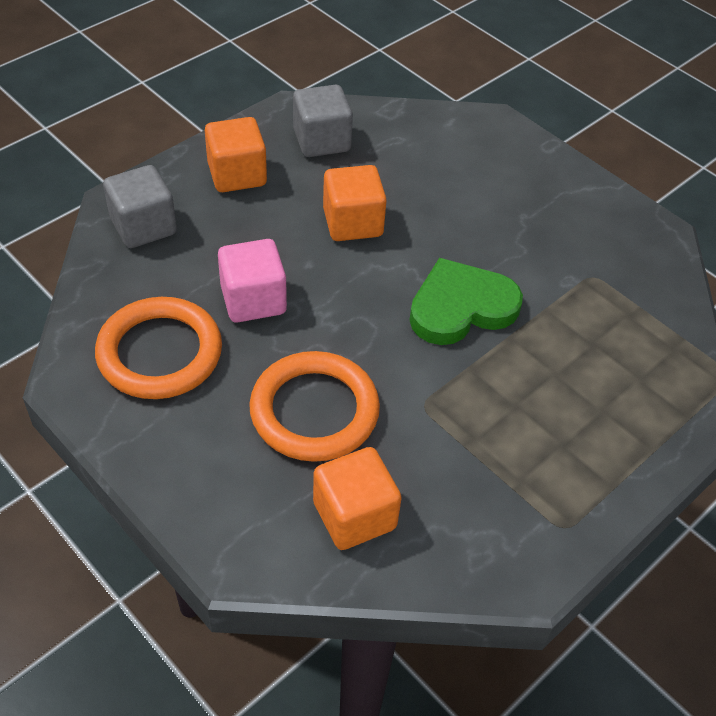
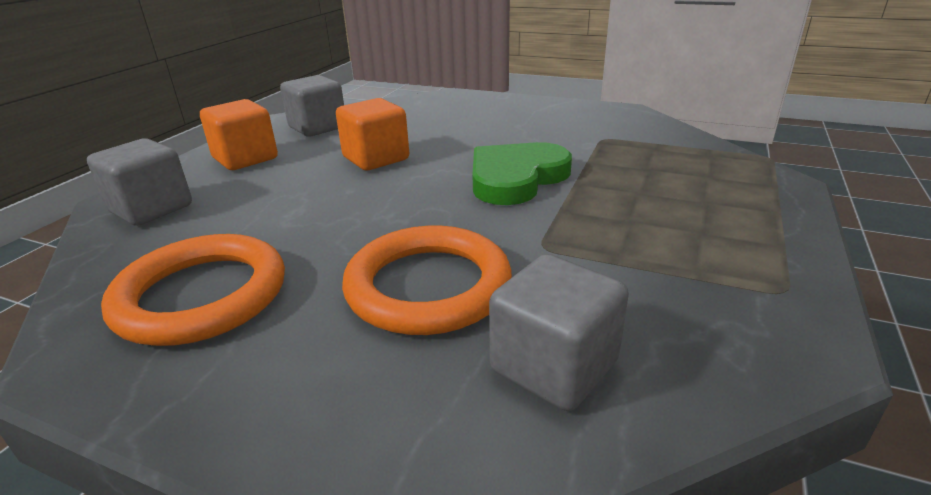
camera: 20 degrees left, 20 degrees down
(253, 300) = (303, 225): pink cube -> none
(354, 515) = (554, 366): orange cube -> grey cube

